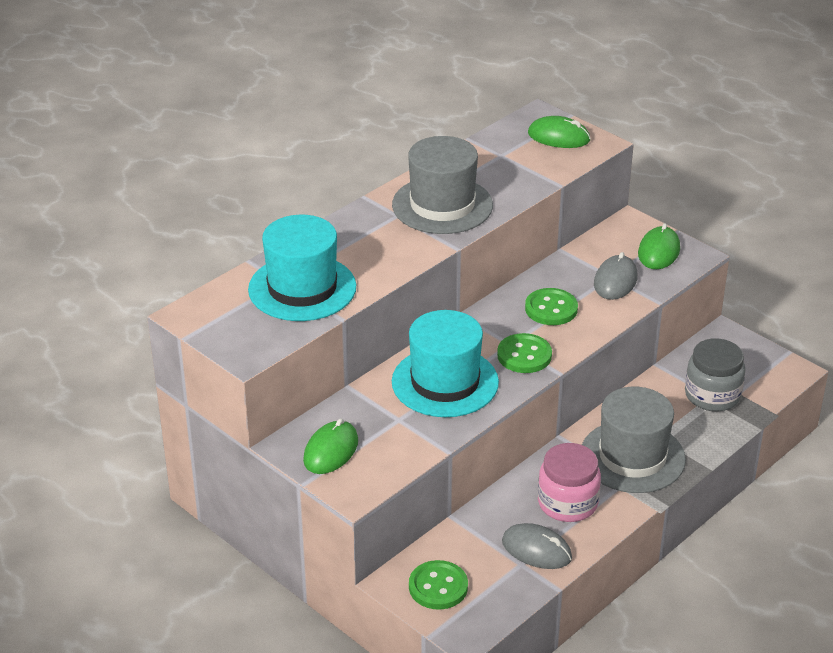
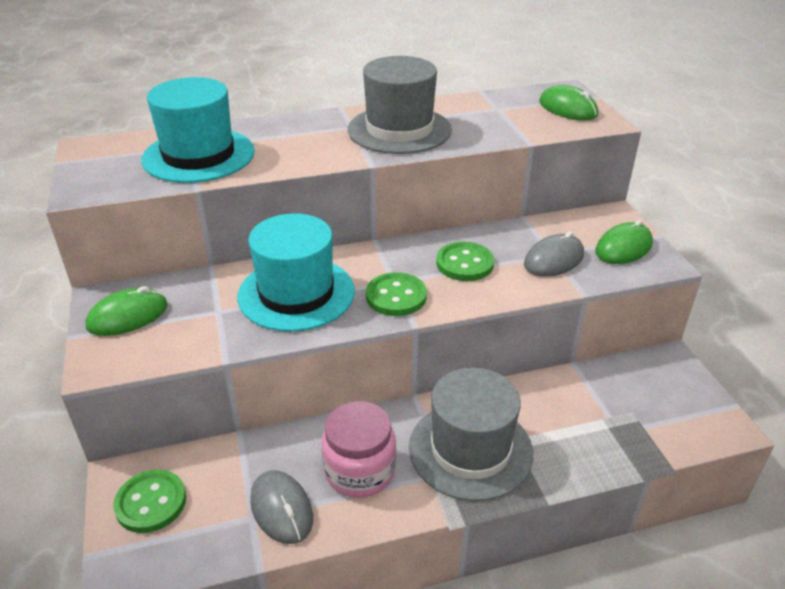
camera: 30 degrees right, 0 degrees up
(712, 395) = (611, 418): grey jar -> none

